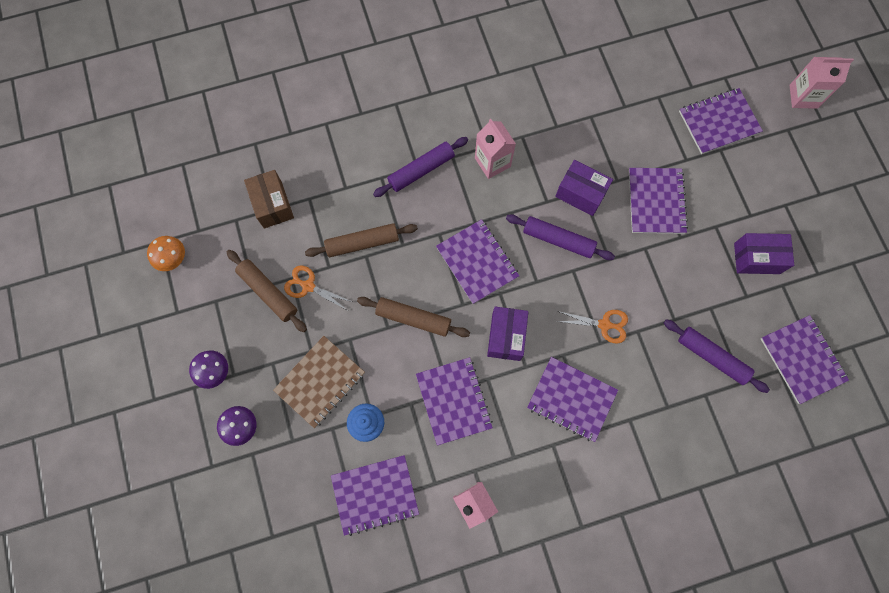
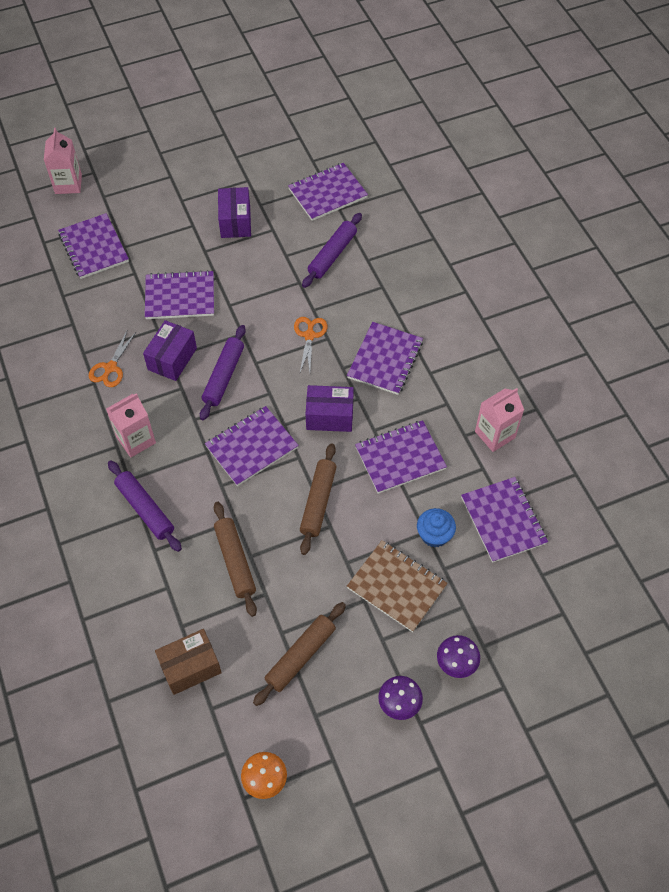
camera: 95 degrees left, 15 degrees down
(308, 286) = (289, 613): orange scissors -> orange scissors (110, 368)

